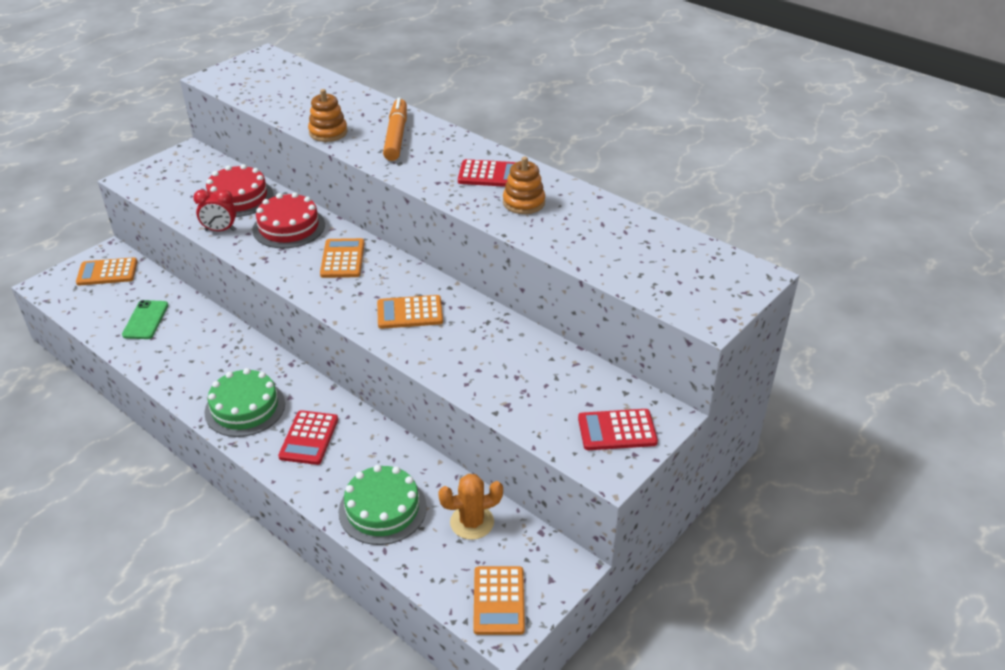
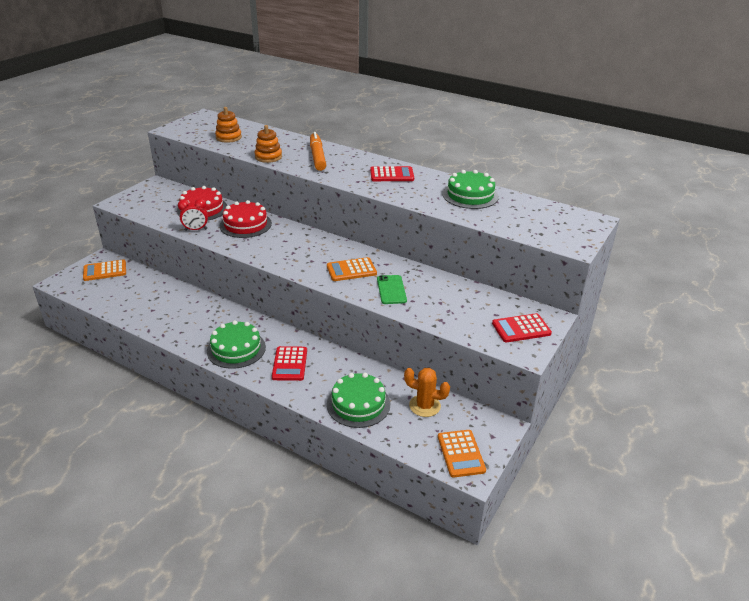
camera: 10 degrees left, 5 degrees down
(145, 320) = (143, 299): green phone -> green phone (391, 290)
(342, 259) = (291, 241): orange calculator -> none
(472, 522) = (424, 406): orange cactus -> orange cactus turned 45 degrees clockwise
(523, 203) = (421, 189): orange stacking toy -> orange stacking toy (228, 137)
(590, 218) = (470, 195): none -> green cake

